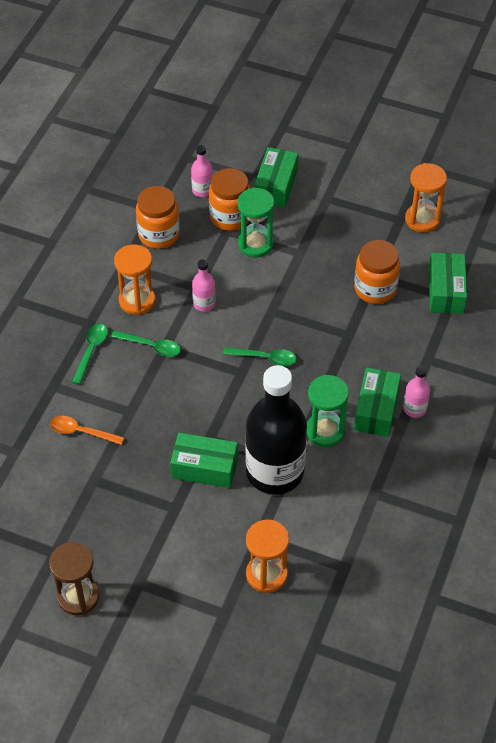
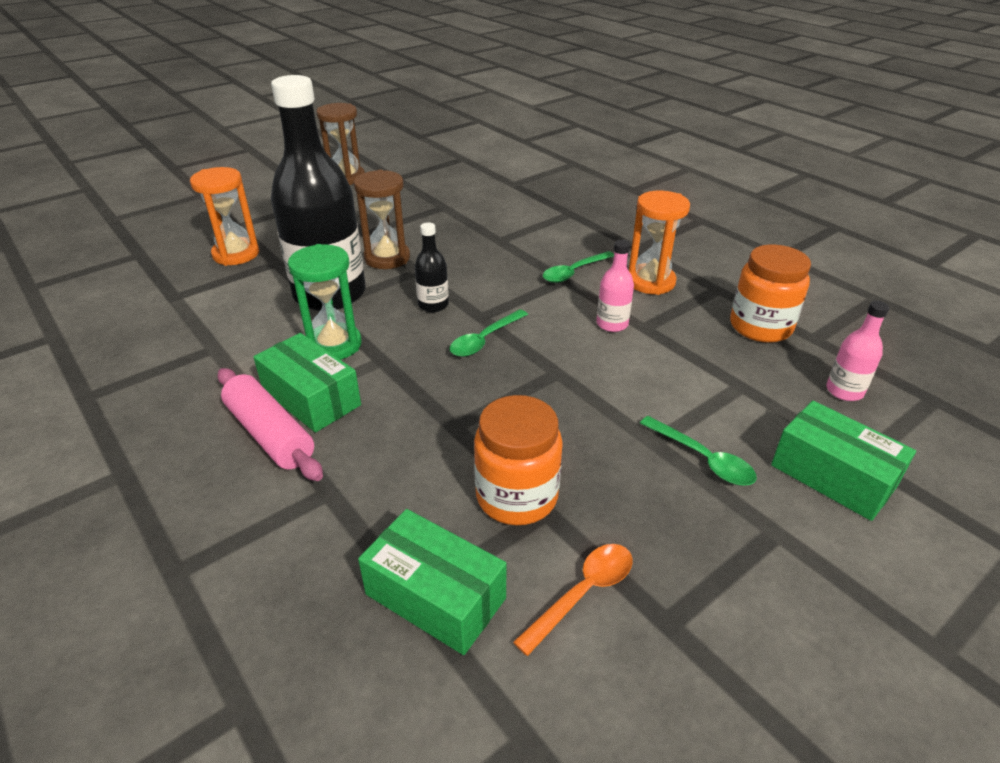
camera: 120 degrees right, 15 degrees down
(81, 432) = (502, 213): orange spoon -> orange spoon (583, 593)
(91, 351) = (597, 240): green spoon -> green spoon (703, 459)
(204, 468) = (387, 258): green box -> brown hourglass
(230, 217) = (771, 398): orange jar -> none
(246, 404) = (433, 305): none -> black bottle
(255, 244) = (698, 403): green hourglass -> none
(414, 409) = (270, 434): pink bottle -> pink rolling pin
(422, 219) = (648, 665): orange hourglass -> none

